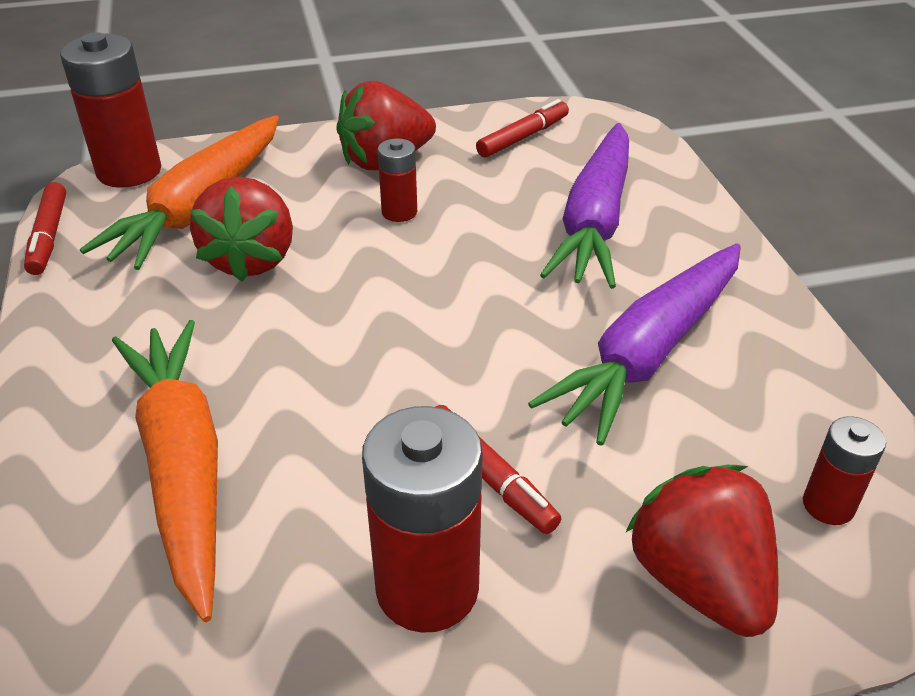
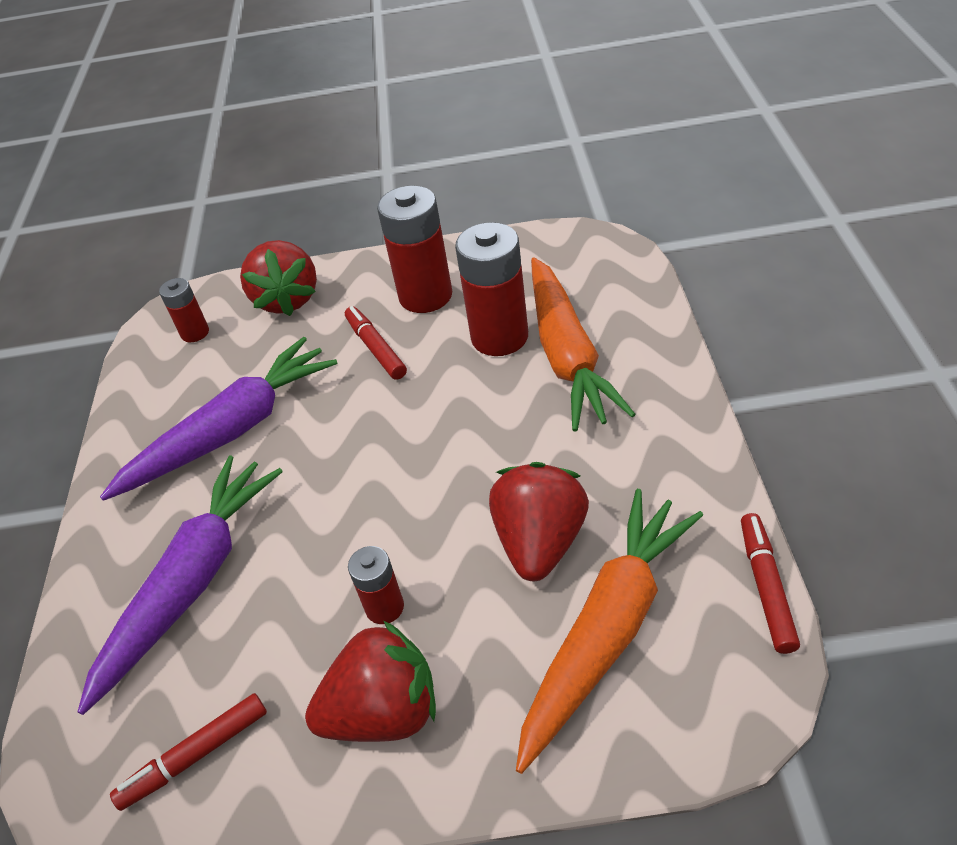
camera: 165 degrees left, 5 degrees up
(129, 171) = (716, 712): red battery -> red battery (499, 337)

